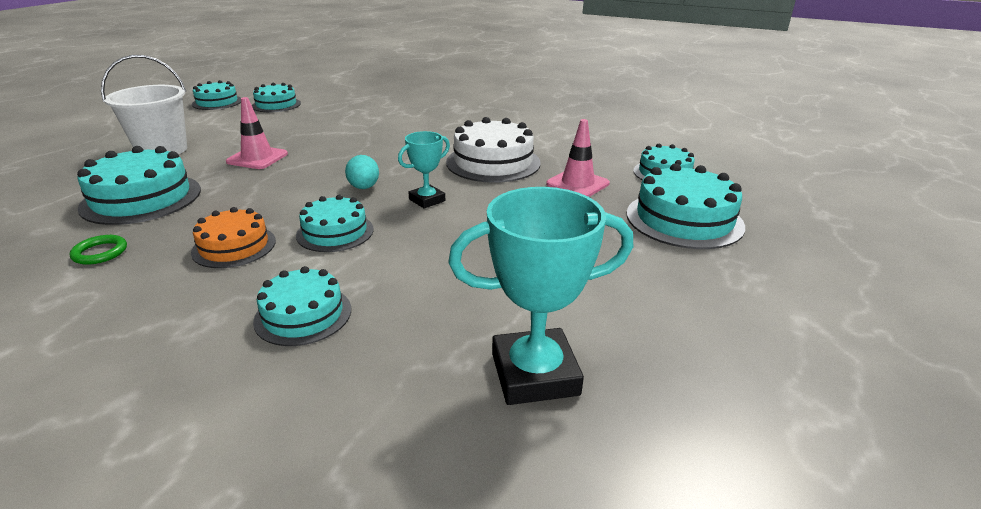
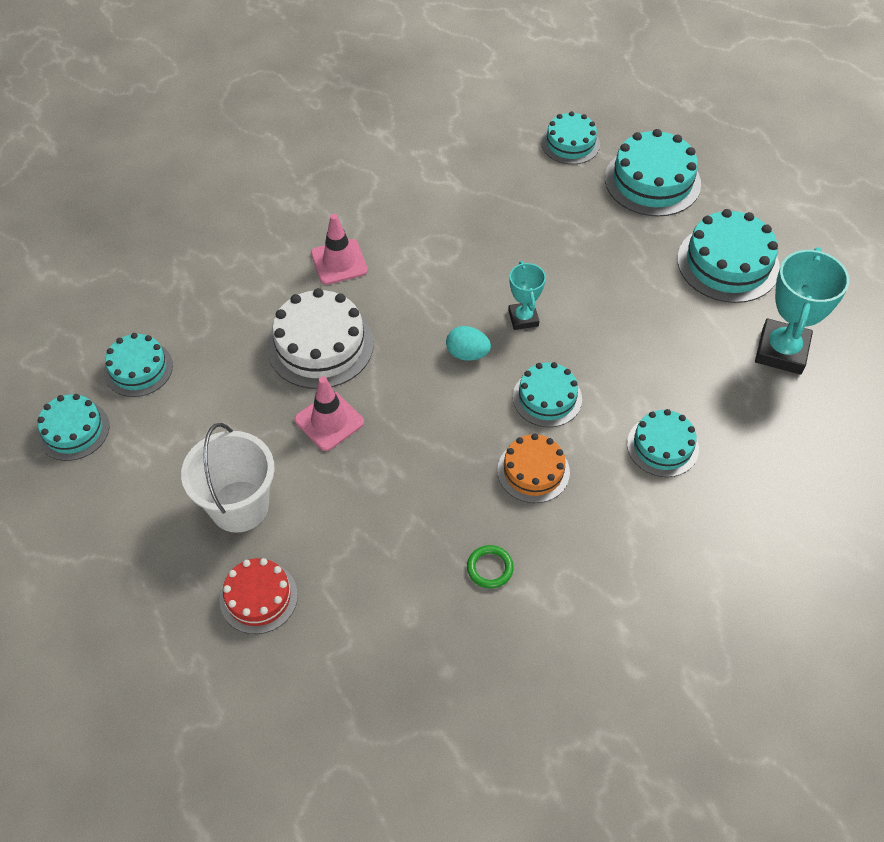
camera: 60 degrees left, 25 degrees up
(71, 173) = (258, 597): none -> red cake
(141, 198) = (381, 533): turquoise cake -> turquoise cake (728, 263)
(493, 162) = (471, 241): white cake -> white cake (320, 345)
(577, 184) = (554, 207): pink traffic cone -> pink traffic cone (339, 262)

